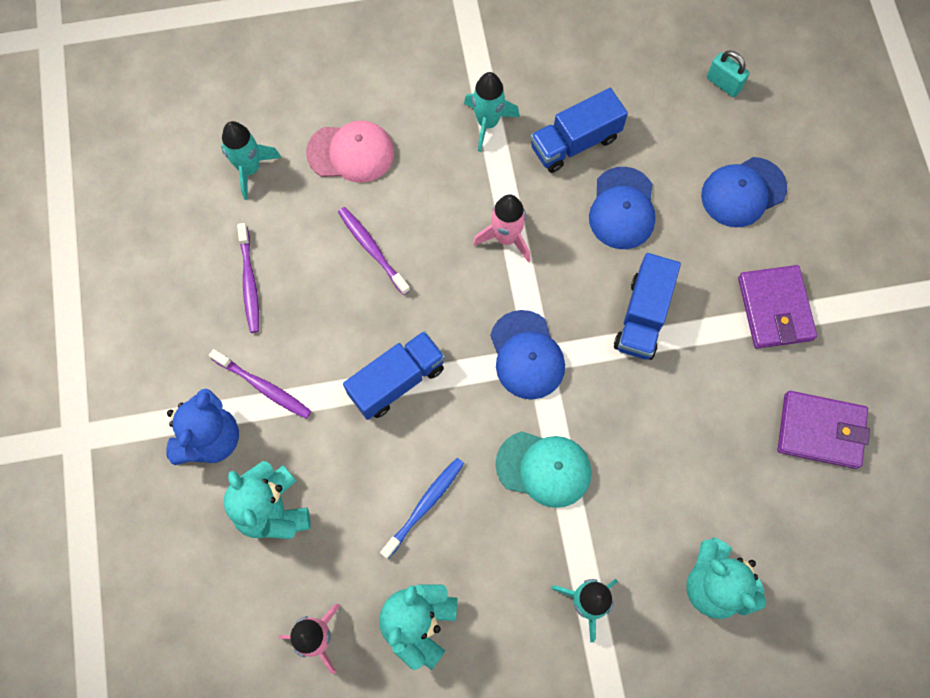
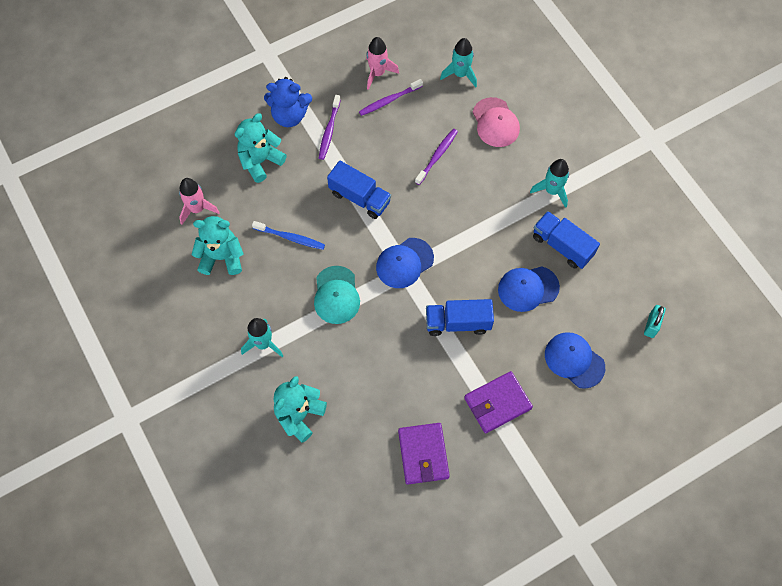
camera: 70 degrees right, 5 degrees down
(506, 238) = (477, 227): pink rocket -> pink rocket (378, 73)

